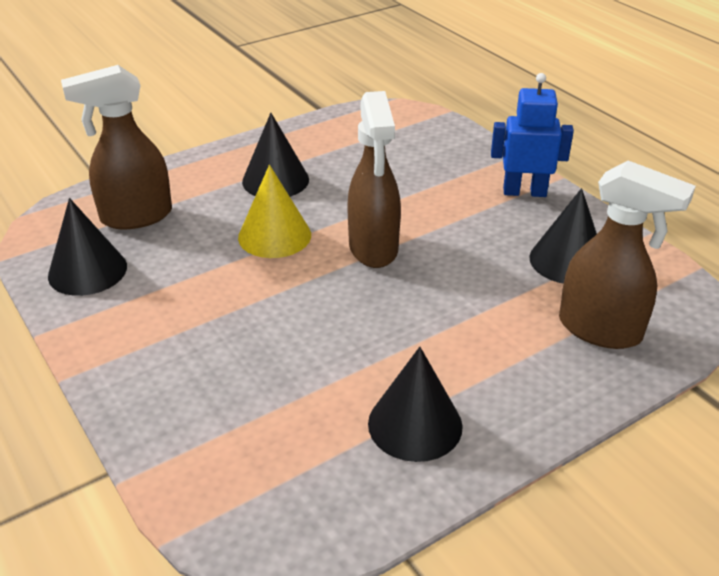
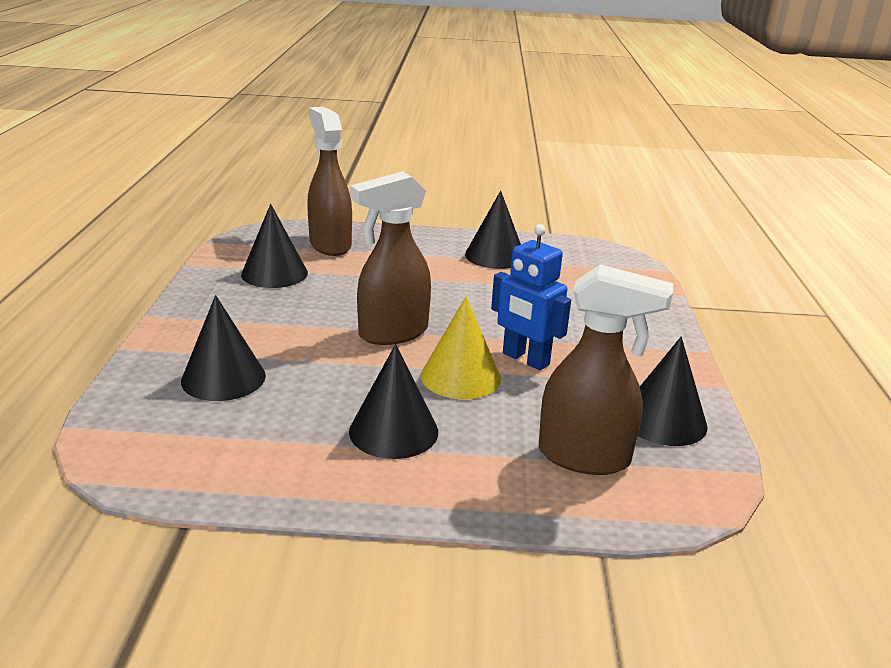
camera: 145 degrees left, 10 degrees down
(373, 249) = (392, 333): brown spray bottle -> brown spray bottle turned 150 degrees counterclockwise
(425, 163) = (223, 378): none -> black cone
(524, 192) = (201, 318): blue robot -> blue robot (525, 359)

